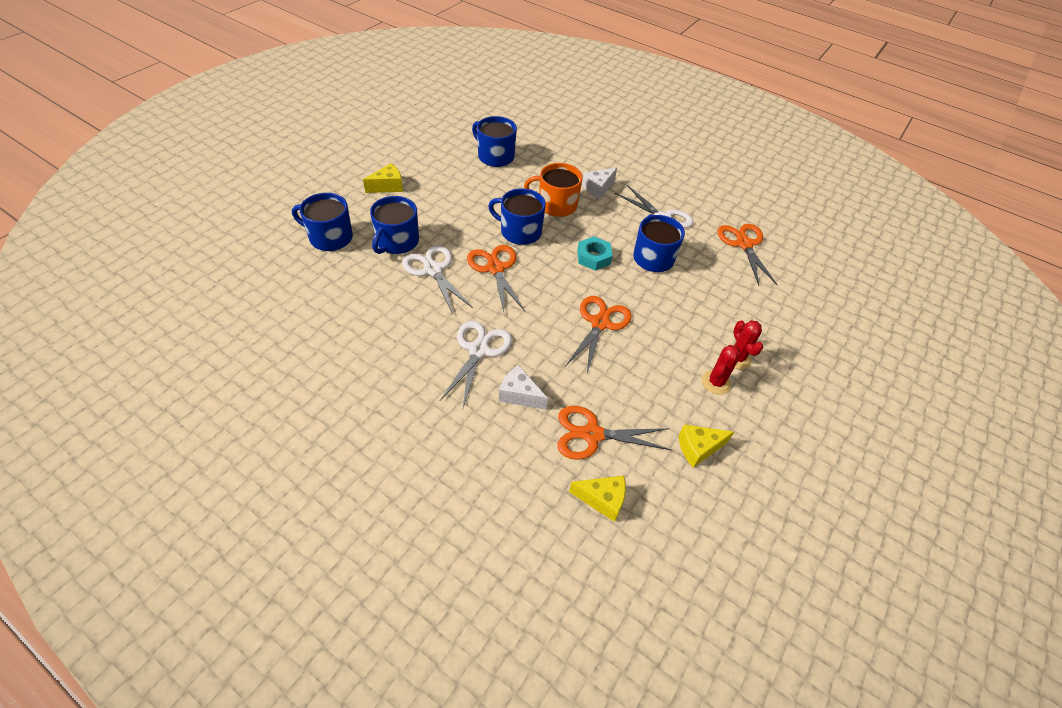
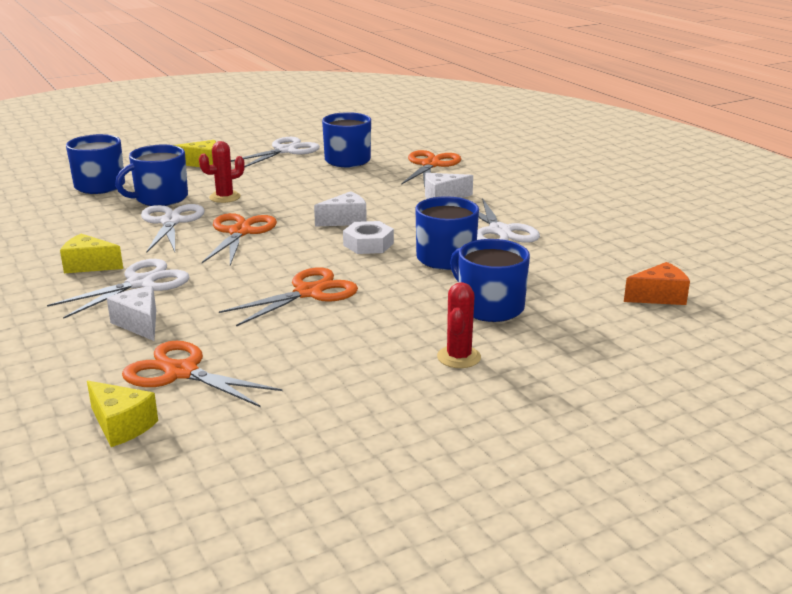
camera: 30 degrees right, 25 degrees down
(438, 154) = (285, 151): none -> white scissors
(520, 232) = (303, 212): blue mug -> blue mug (489, 307)
(556, 205) = (373, 201): orange mug -> none
(556, 233) = (345, 220): none -> white cheese
(593, 257) = (368, 244): turquoise nut -> white nut
(698, 448) = (301, 418): yellow cheese -> yellow cheese (89, 265)
(716, 382) = (401, 370): red cactus -> red cactus (225, 197)
(744, 244) = (593, 269): orange scissors -> orange scissors (430, 165)
(796, 262) = (659, 297): none -> orange cheese

